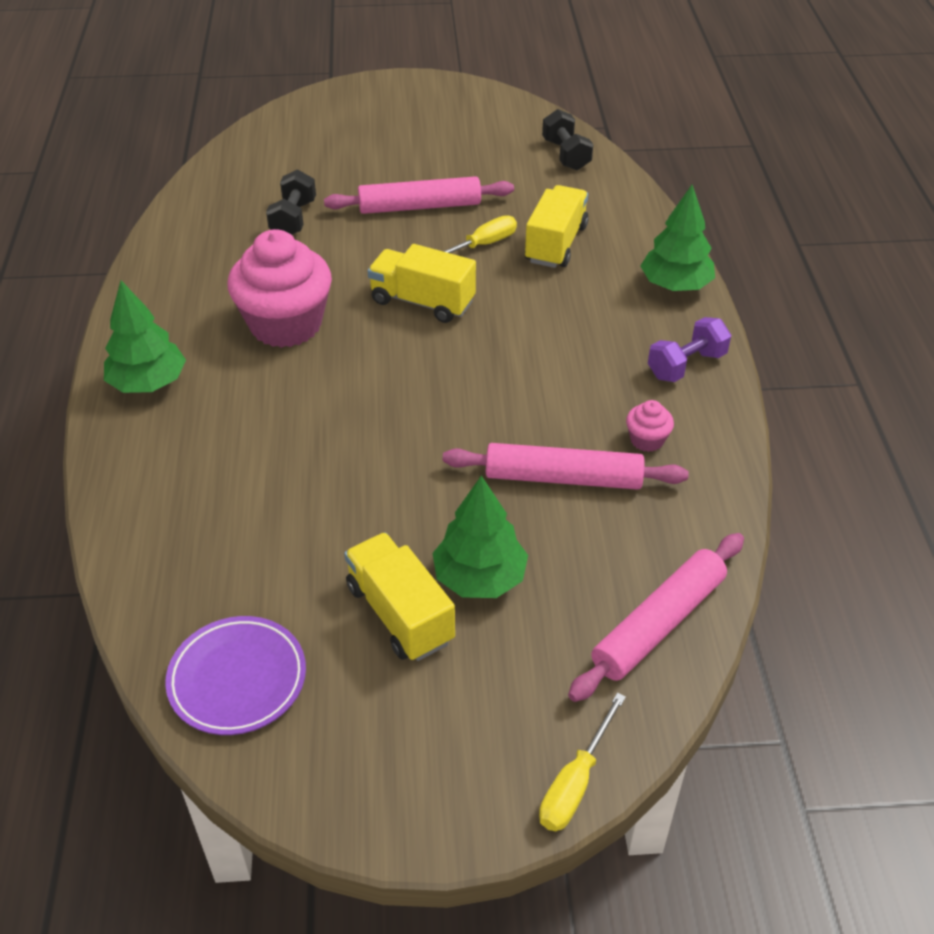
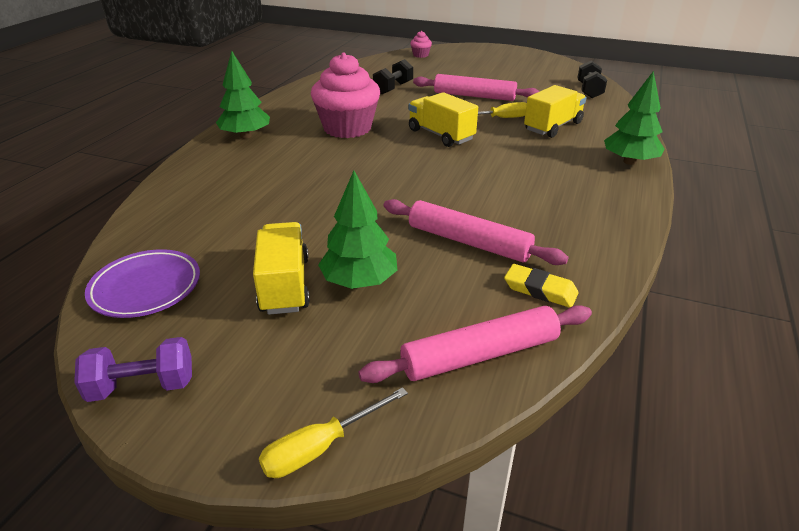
camera: 25 degrees right, 10 degrees down
(647, 440) = (550, 237): pink cupcake -> pink cupcake (420, 55)
(673, 520) = (540, 290): none -> yellow eraser
(686, 365) = (611, 204): purple dumbbell -> purple dumbbell (143, 386)

